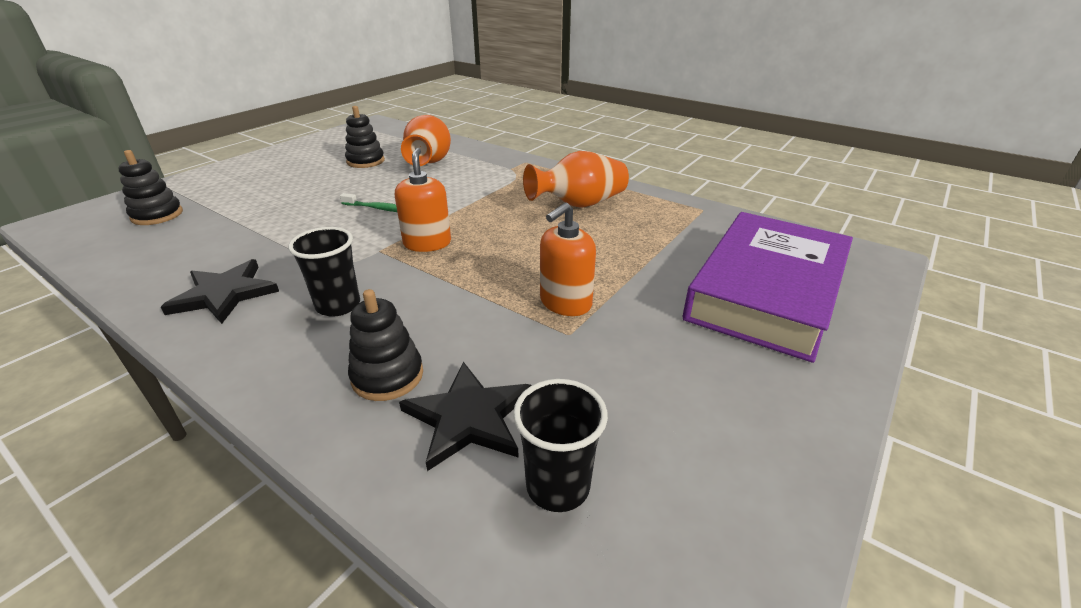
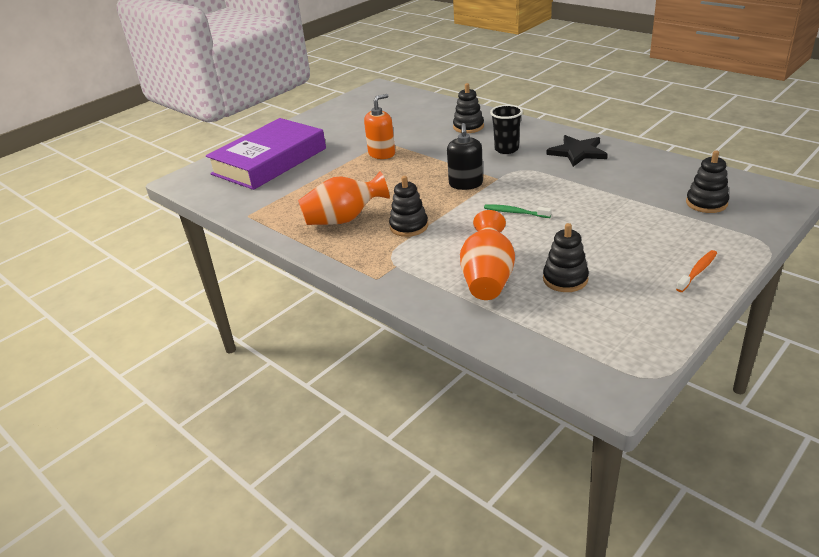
camera: 170 degrees left, 0 degrees up
(253, 165) = (697, 271): none -> orange toothbrush
(427, 243) = (465, 184): orange soap dispenser -> black soap dispenser
(468, 417) = (432, 118): black star -> none
(501, 197) = (409, 226): none -> black stacking toy
(558, 486) = (403, 107): black cup -> none

